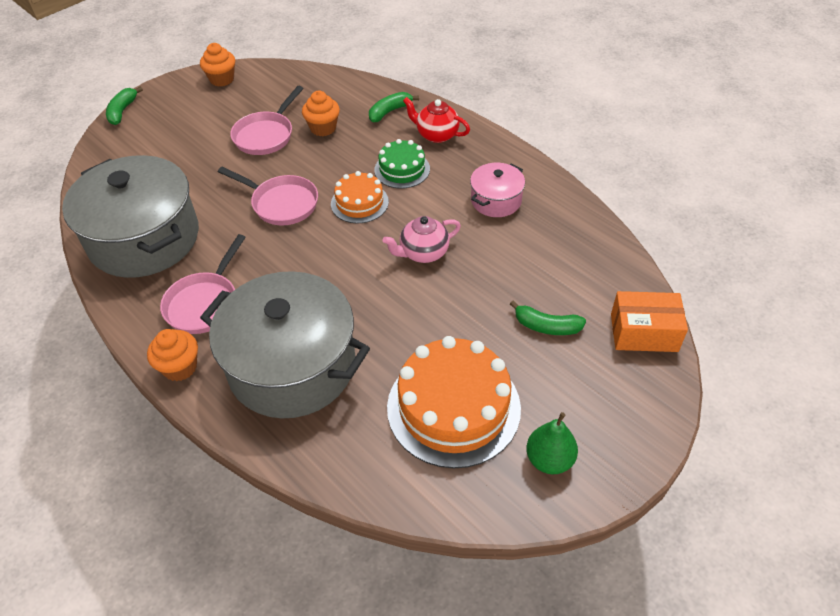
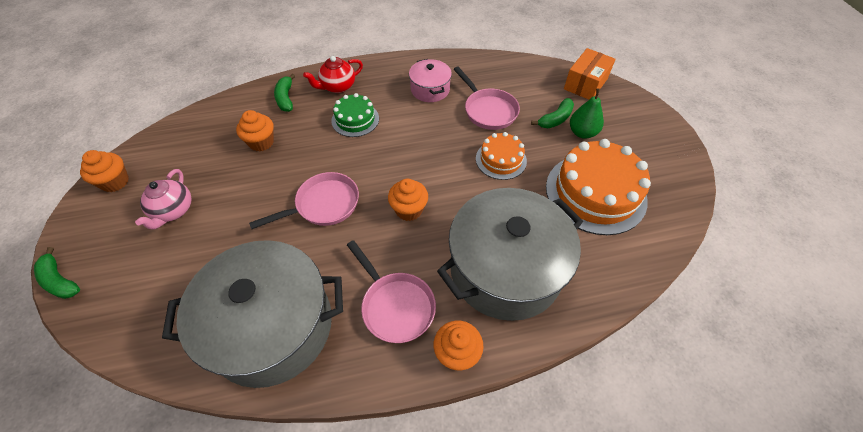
camera: 60 degrees left, 5 degrees up
(266, 135) = (229, 181): pink pan -> pink pan (488, 110)
(316, 262) = (409, 210): none -> orange cupcake
(359, 203) = (368, 157): orange cake -> orange cake (501, 159)
(423, 253) = (448, 146): pink teapot -> pink teapot (173, 211)
(549, 460) = (657, 167): green pear -> green pear (582, 133)

